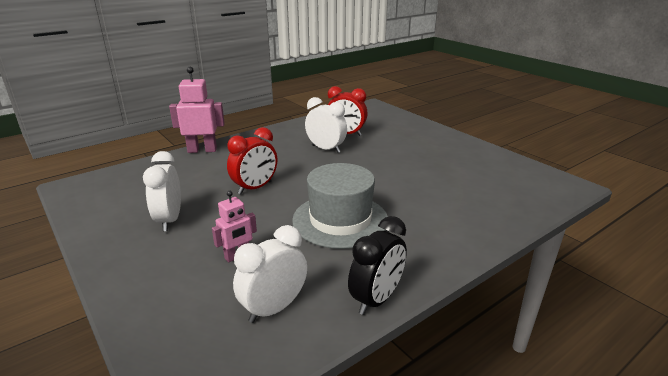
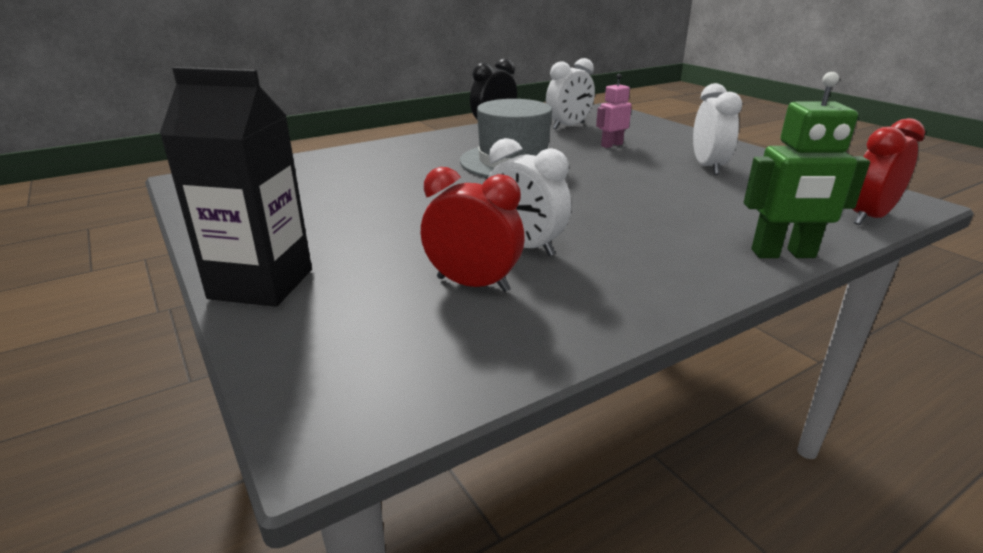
camera: 175 degrees left, 0 degrees up
(202, 150) = (783, 254): pink robot -> green robot
(255, 188) = (629, 191): red clock -> red clock (868, 217)
(430, 131) = (261, 284): none -> black carton

